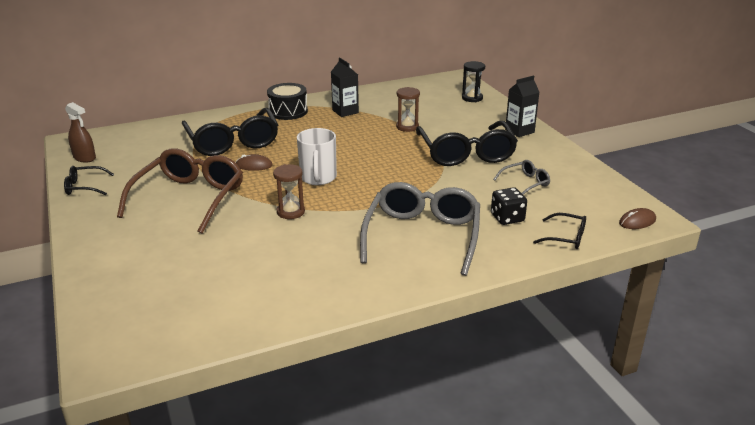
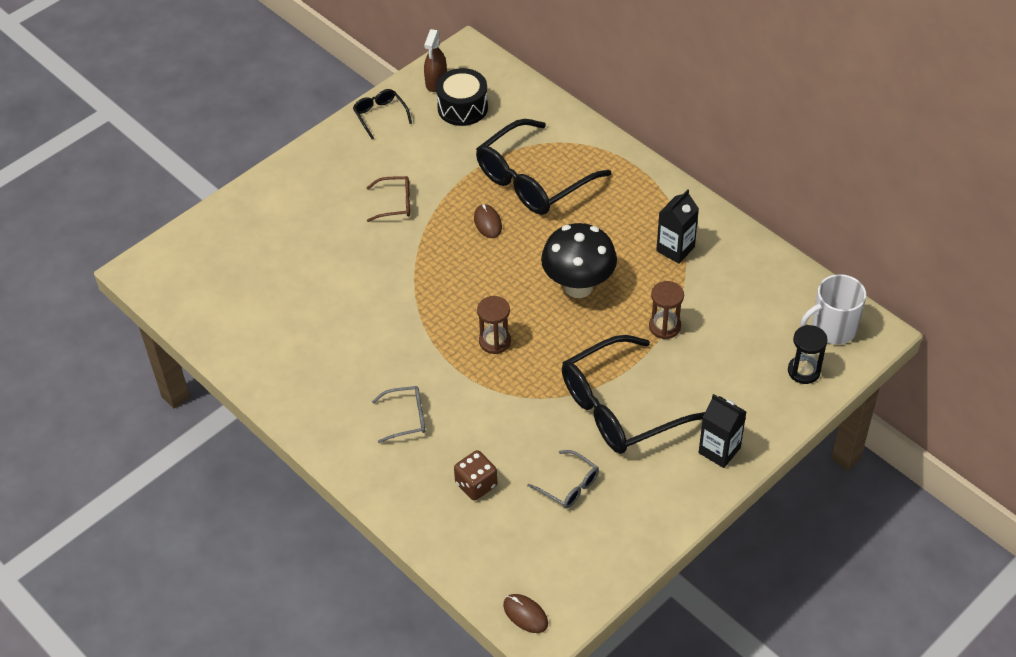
camera: 70 degrees right, 20 degrees up
(189, 198) = (395, 203): brown glasses -> brown glasses, size x0.46
(288, 111) = (642, 194): black drum -> black drum (462, 108)
(290, 212) = (405, 293): brown hourglass -> brown hourglass (495, 341)
(318, 178) = (487, 288): white mug -> white mug (832, 328)
(348, 146) = (578, 286): none -> black mushroom
(422, 236) = (406, 418): grey glasses -> grey glasses, size x0.46
(507, 218) = (476, 484): black dice -> brown dice
(566, 237) = (457, 547): black glasses -> none

